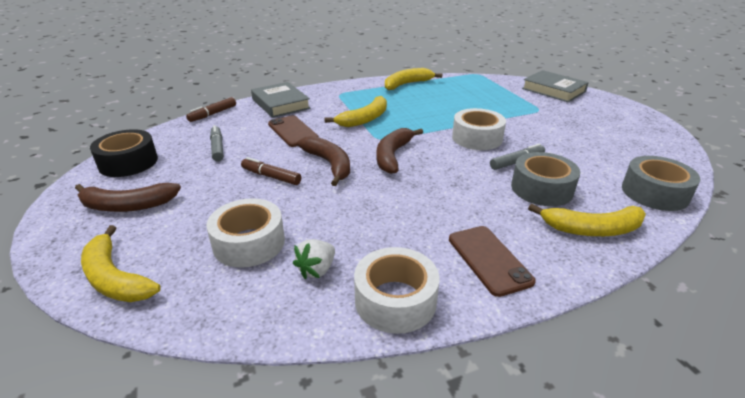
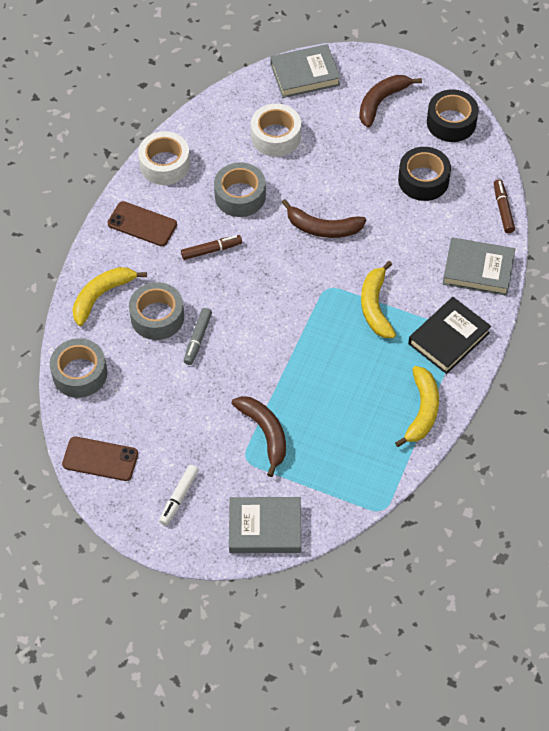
camera: 135 degrees right, 25 degrees up
(115, 278) = (305, 74): yellow banana -> grey book
(217, 148) = (423, 180): grey marker -> black tape
(271, 177) = (341, 186): brown marker -> brown marker (211, 250)
(292, 131) = (404, 241): brown phone -> brown phone (100, 459)
(317, 270) = (220, 150): white strawberry -> none
(348, 94) = (448, 338): none -> black book
(358, 220) = (240, 196): none -> grey tape
(393, 156) = (292, 273): brown banana -> brown banana (265, 433)
(477, 138) = (256, 352): white tape -> none
(604, 115) = (179, 497): none -> white marker

